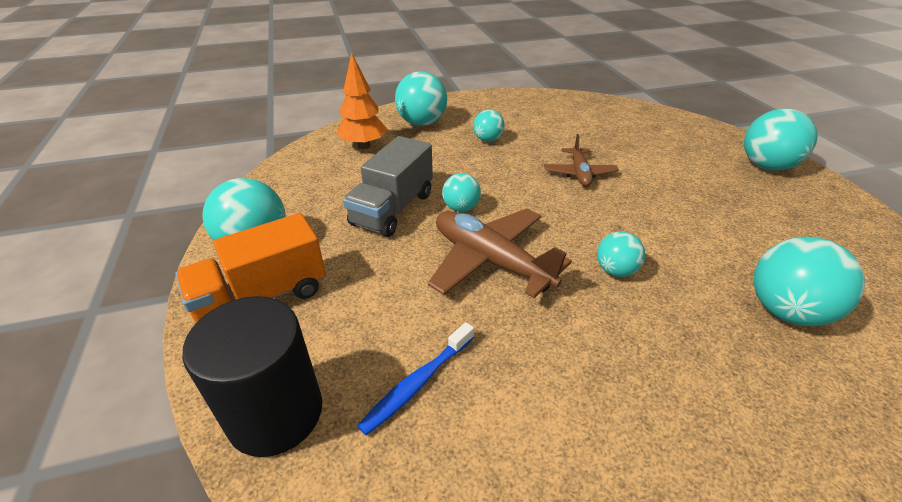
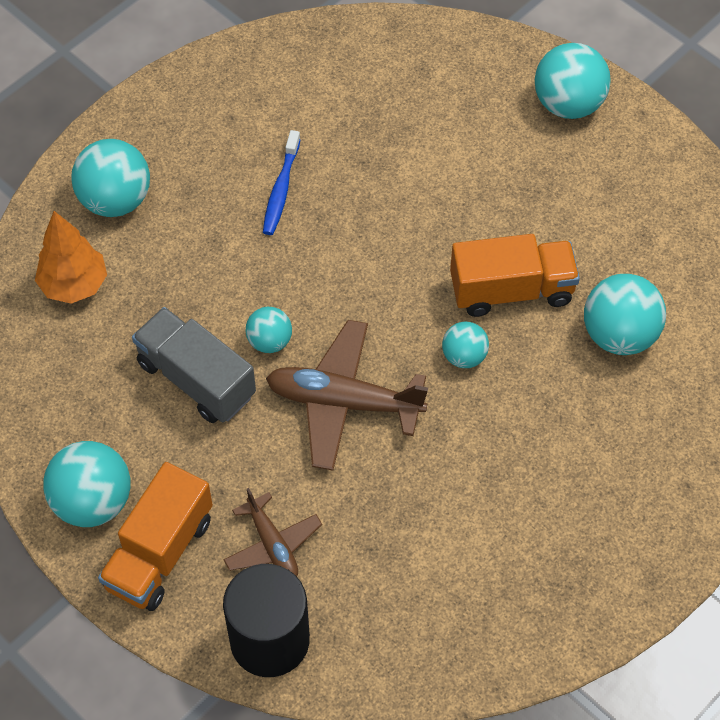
camera: 30 degrees left, 20 degrees up
(393, 209) = (196, 379): grey truck -> grey truck turned 135 degrees clockwise
(417, 383) = (359, 560): blue toothbrush -> blue toothbrush (281, 189)
(488, 140) = (226, 198): turquoise ball -> none
(579, 173) = (368, 217): brown plane -> brown plane (272, 544)
(679, 245) = (511, 290): none -> orange truck

